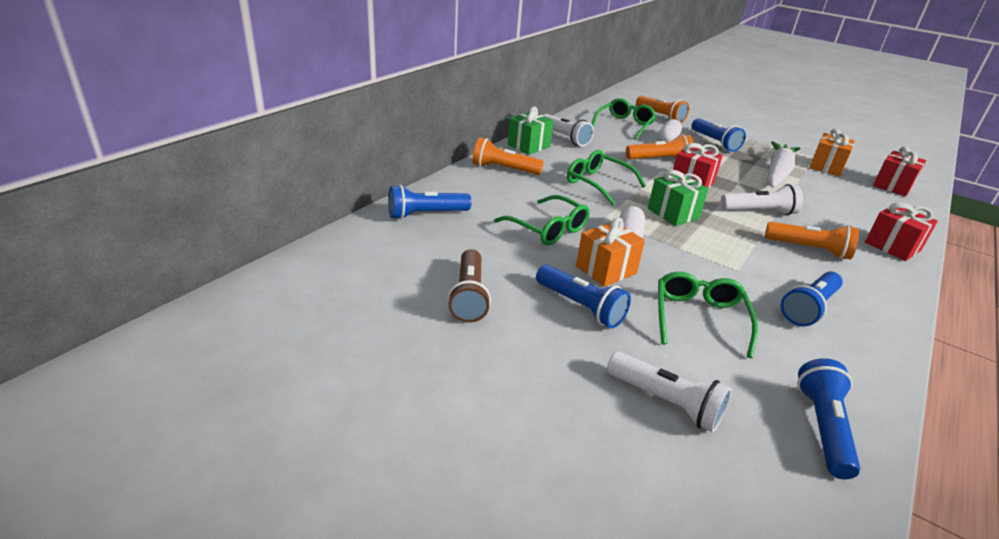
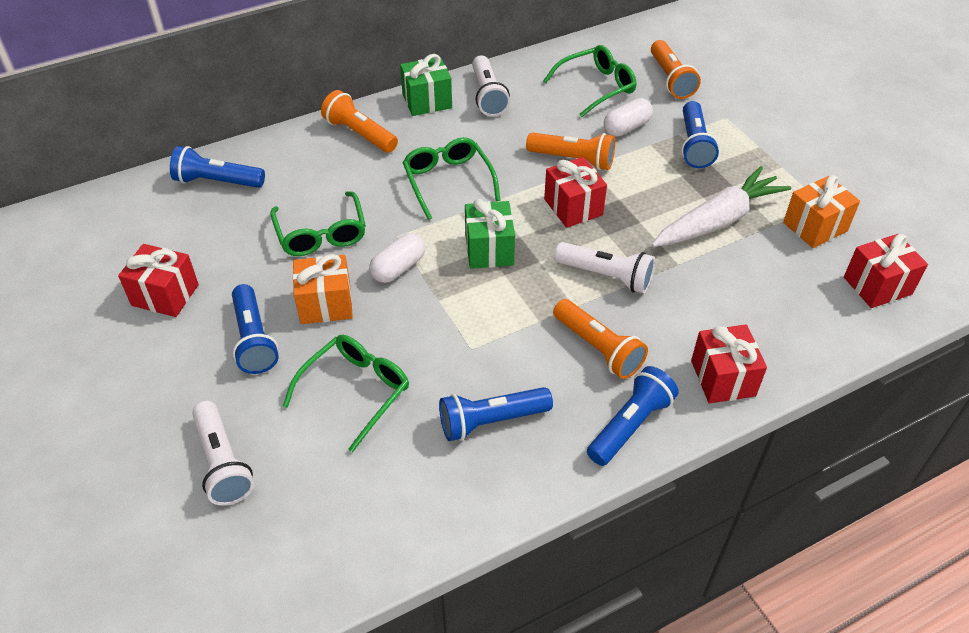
camera: 30 degrees right, 15 degrees up
(469, 296) = (165, 295): brown flashlight -> red gift
(823, 427) = (334, 543): blue flashlight -> blue flashlight (630, 425)

